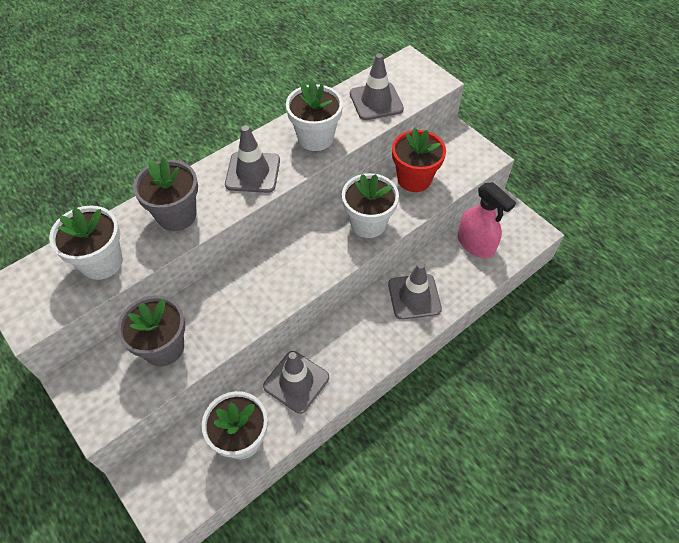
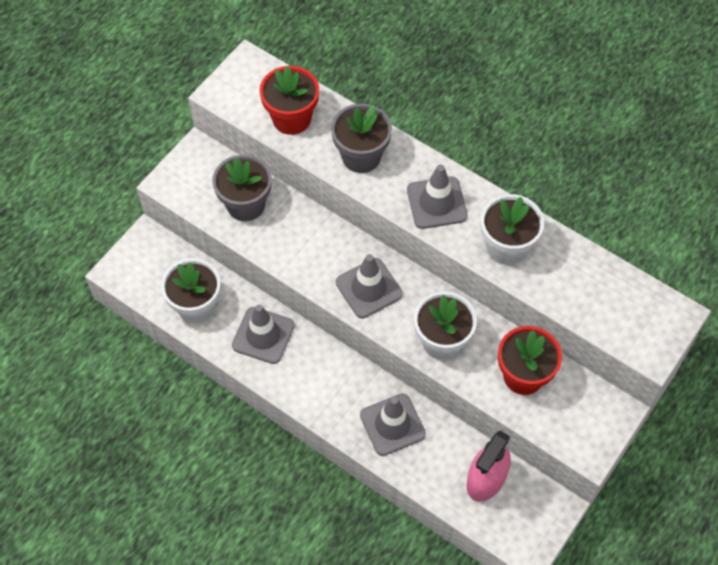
camera: 75 degrees right, 5 degrees up
(101, 262) = (291, 118): white flower pot -> red flower pot
(376, 101) = (588, 294): grey traffic cone -> grey traffic cone (369, 288)

